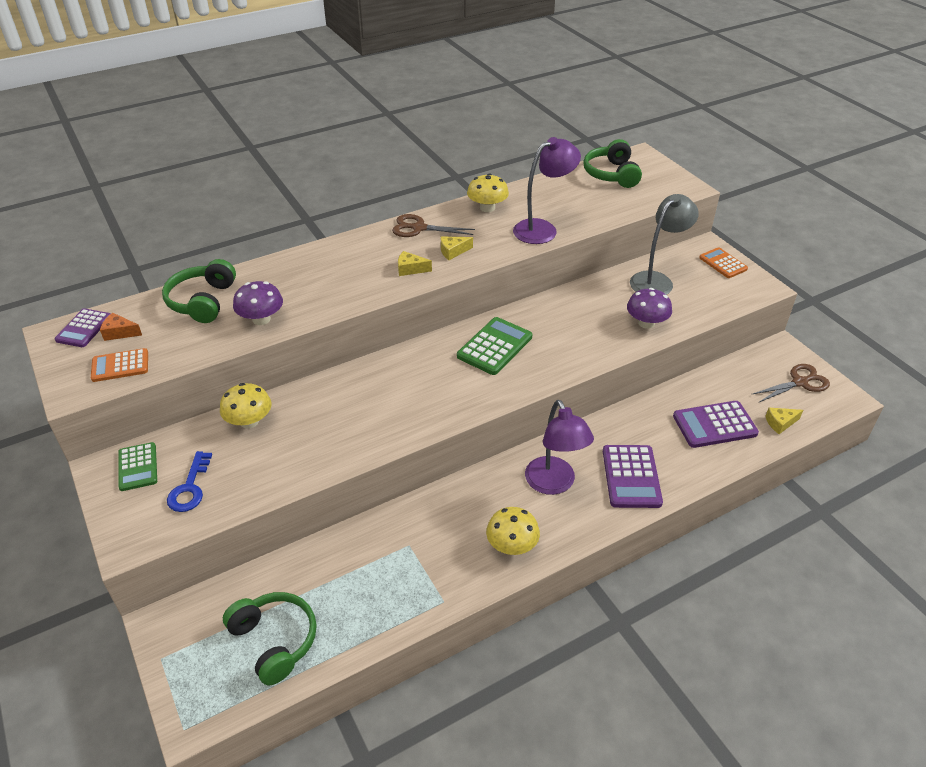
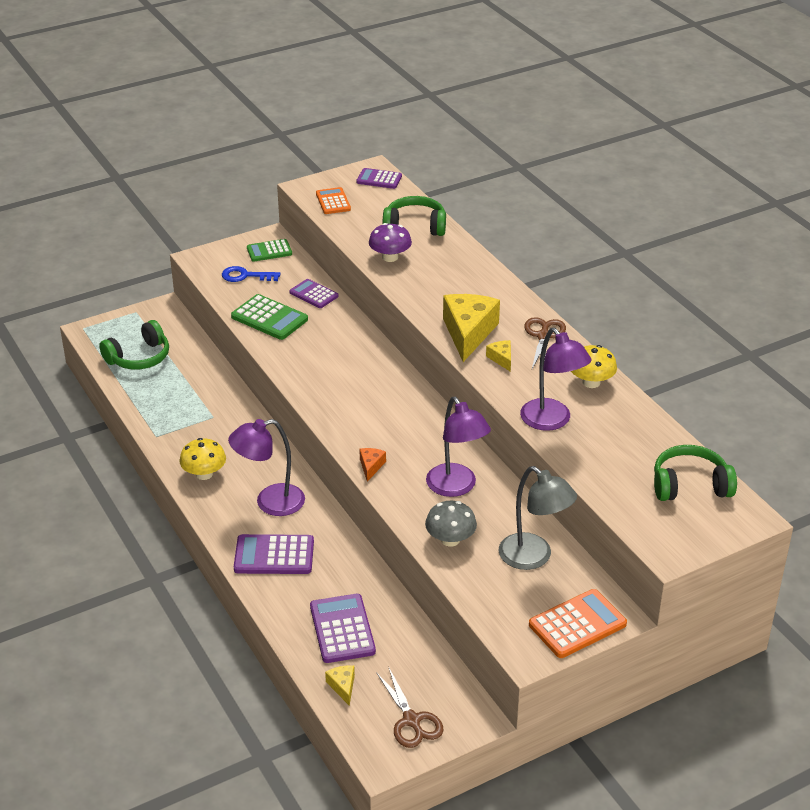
camera: 90 degrees right, 5 degrees down
(120, 332) = (373, 195): orange cheese -> orange cheese (371, 466)
(249, 421) = (313, 294): yellow mushroom -> purple calculator
(410, 269) = (468, 333): yellow cheese -> yellow cheese, size x2.23
(494, 346) = (408, 427): green calculator -> green calculator (269, 318)
(578, 318) = (456, 487): none -> purple lamp
(646, 323) = (450, 539): purple mushroom -> grey mushroom
(723, 263) = (577, 624): orange calculator -> orange calculator, size x1.52

